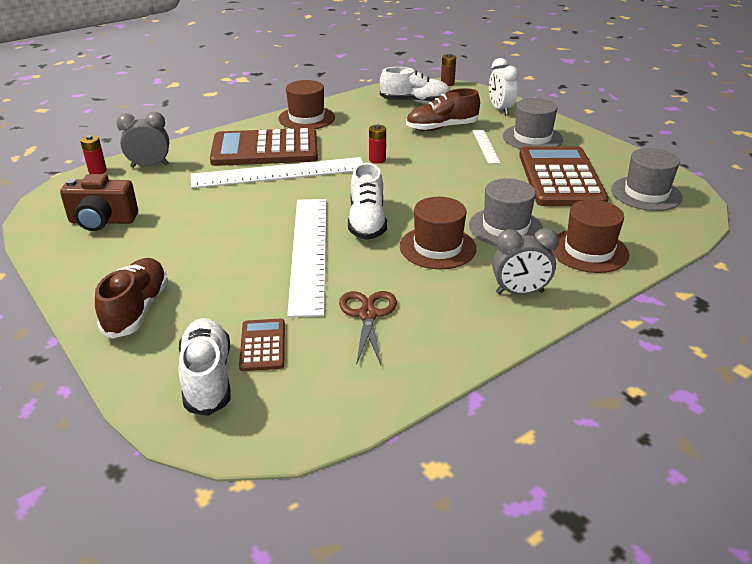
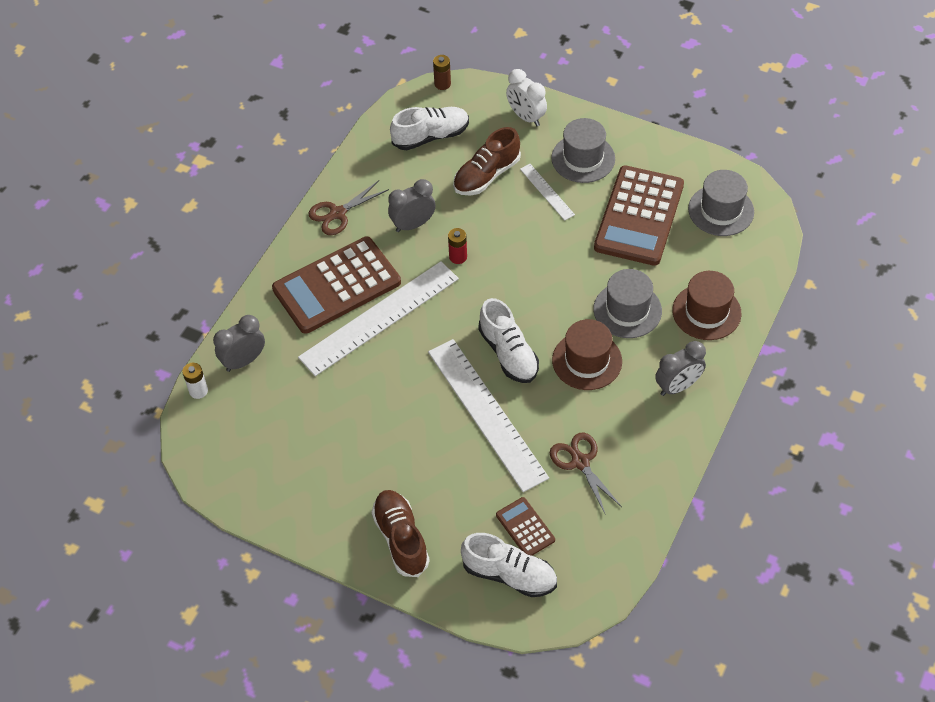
camera: 25 degrees left, 20 degrees up
(97, 171) = (198, 391): red battery -> white battery
(102, 221) = (274, 456): brown camera -> none
(207, 378) = (509, 574): white shoe -> white shoe turned 150 degrees clockwise
(306, 118) = (337, 213): brown hat -> brown scissors
(358, 136) = (413, 224): none -> grey clock
(560, 178) = (639, 216): brown calculator -> brown calculator turned 135 degrees counterclockwise

